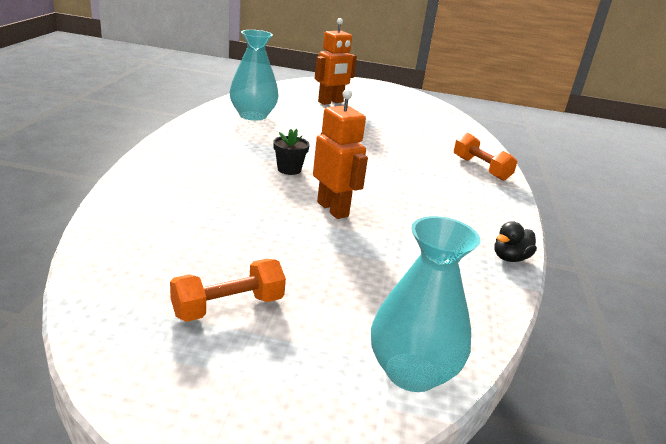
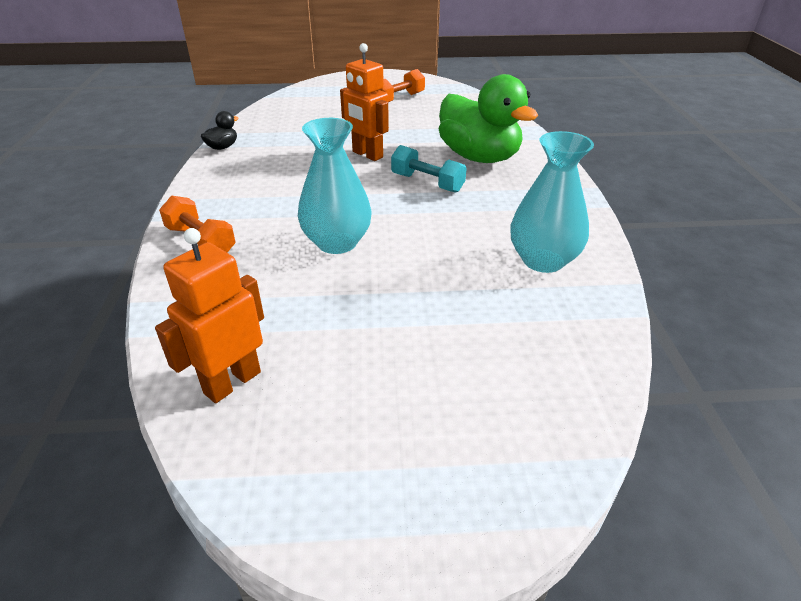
camera: 170 degrees right, 10 degrees up
(214, 180) = (479, 157): none -> green duck
(289, 169) = (427, 183): black flower pot -> turquoise dumbbell
(331, 102) = (462, 355): orange robot -> orange robot (232, 382)
(412, 372) = (302, 94): turquoise vase -> turquoise vase (337, 242)

